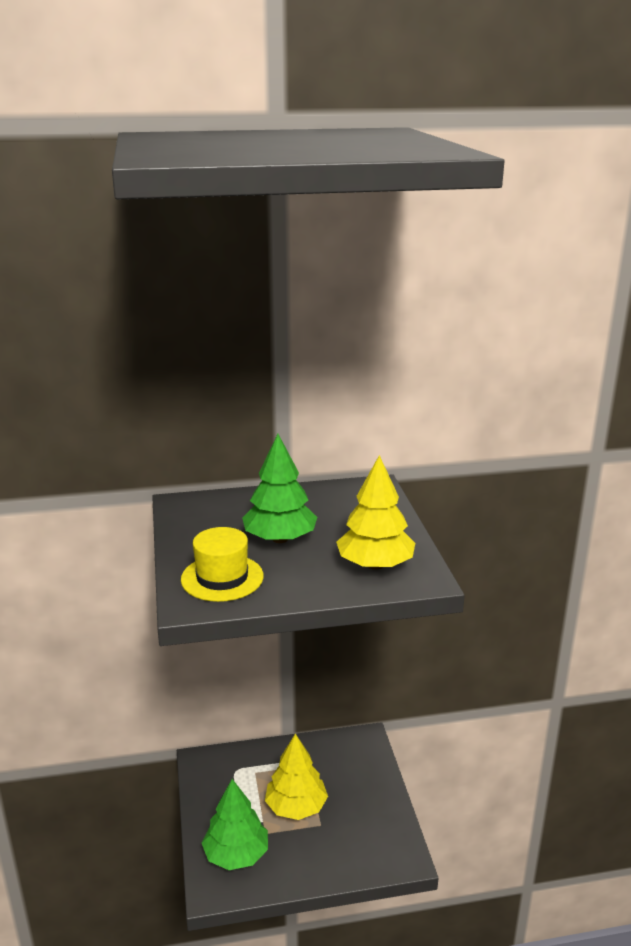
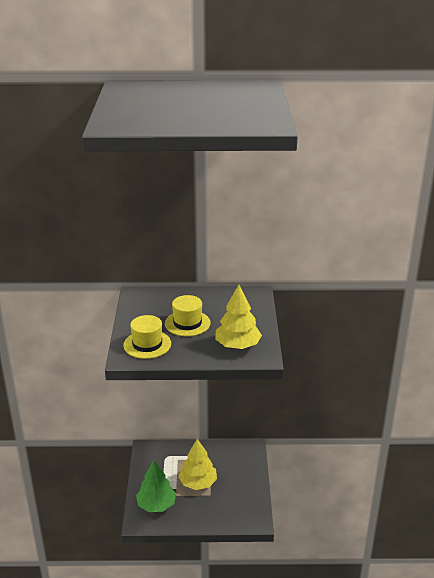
camera: 10 degrees right, 5 degrees up
(280, 539) = (187, 323): green tree -> yellow hat

